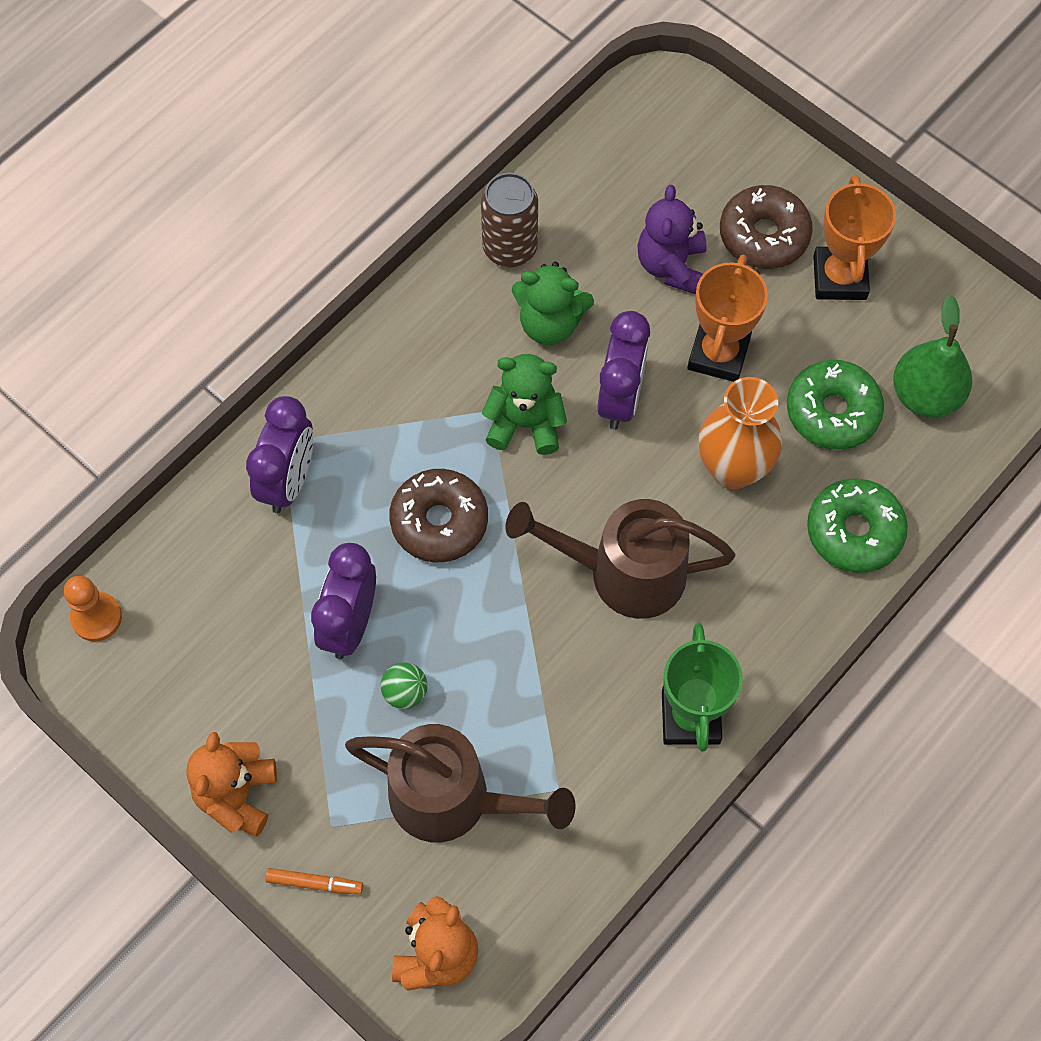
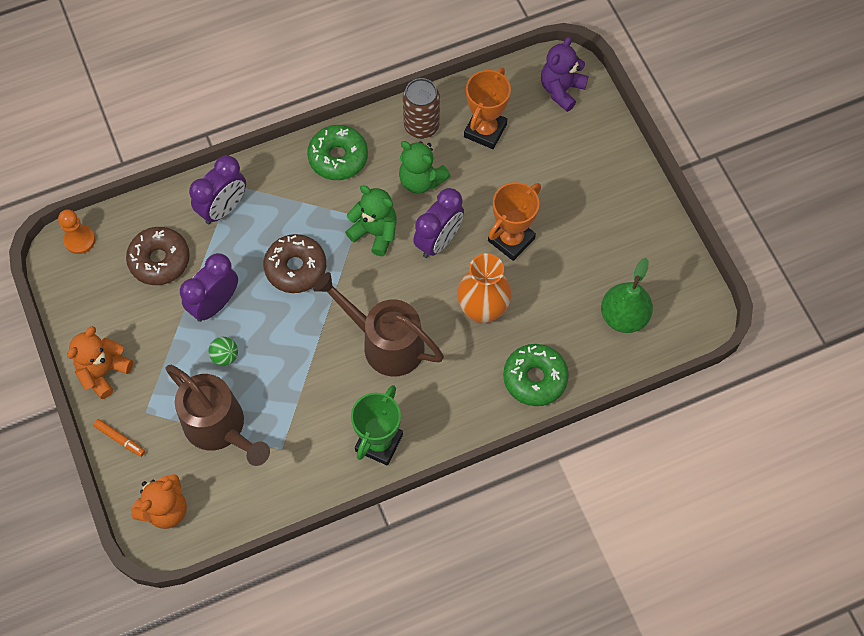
camera: 25 degrees right, 0 degrees up
(671, 265) = (511, 175): purple teddy bear -> purple teddy bear (561, 90)
(763, 235) = (578, 180): brown donut -> brown donut (159, 260)
(832, 411) = (561, 302): green donut -> green donut (338, 157)
(839, 278) = (610, 224): orange trophy -> orange trophy (485, 130)

